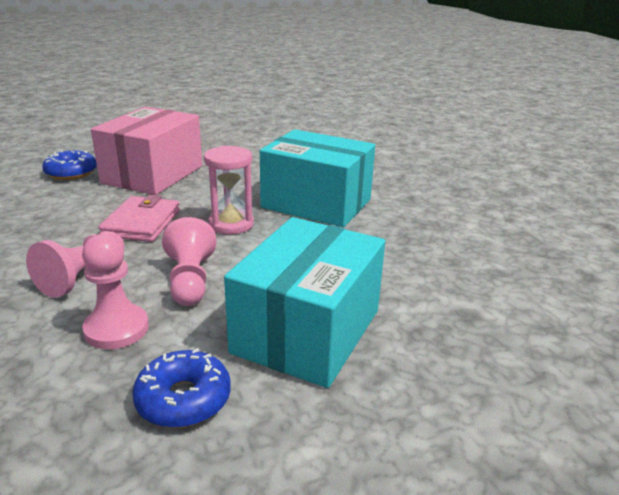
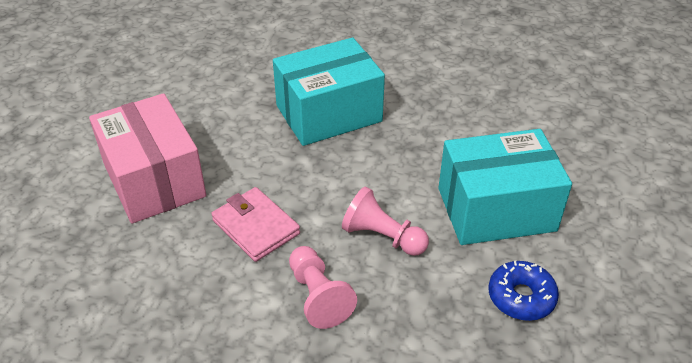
camera: 50 degrees left, 15 degrees up
(71, 173) = (76, 236): blue donut -> none
(116, 329) = (415, 301): pink pawn -> none
(231, 224) = (314, 176): pink hourglass -> none
(307, 331) = (496, 209): turquoise box -> turquoise box turned 75 degrees counterclockwise

